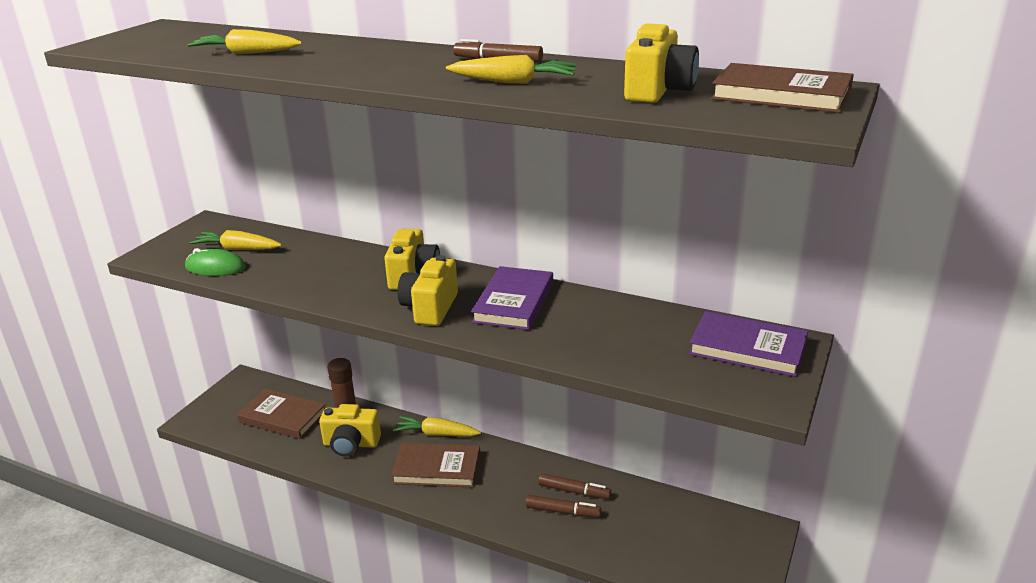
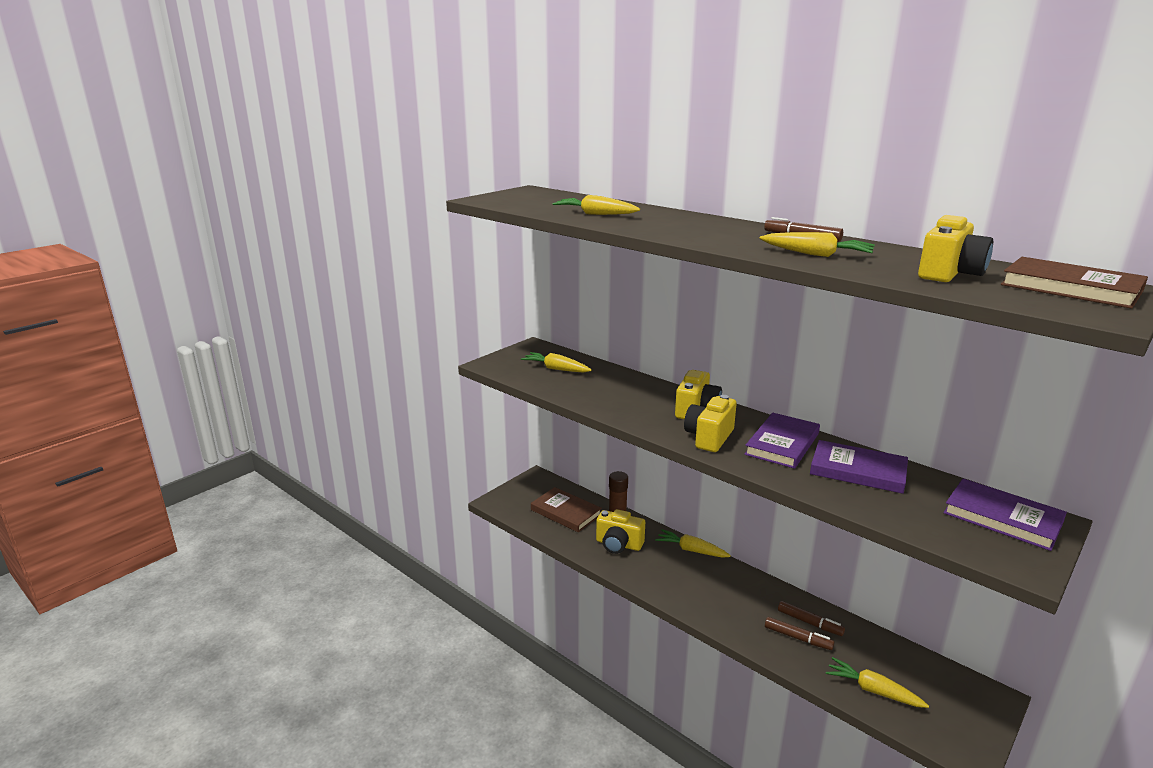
camera: 15 degrees right, 5 degrees down
(215, 267) = (538, 380): green mouse -> none
(437, 468) = (689, 578): brown book -> none
(598, 320) = (858, 471): none -> purple book
(646, 552) = (873, 690): none -> yellow carrot

